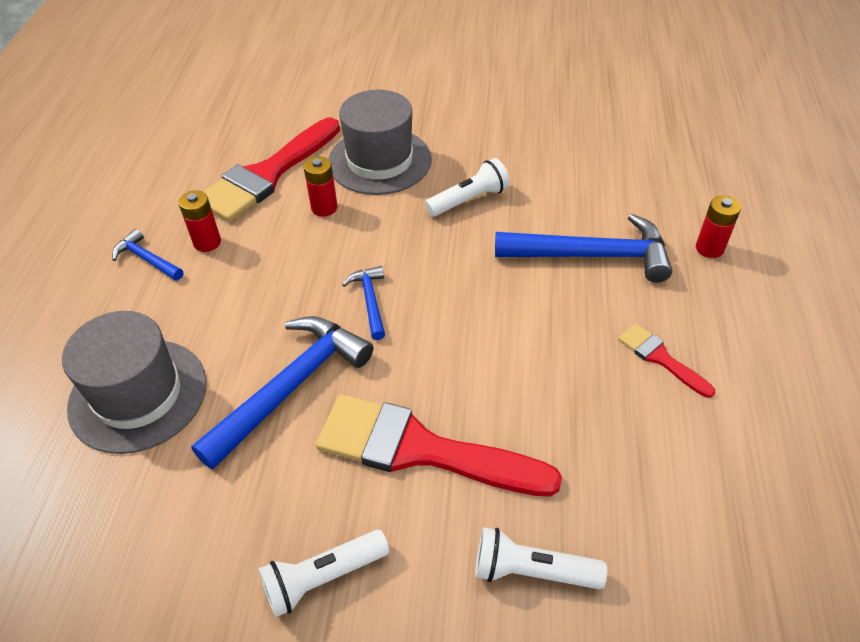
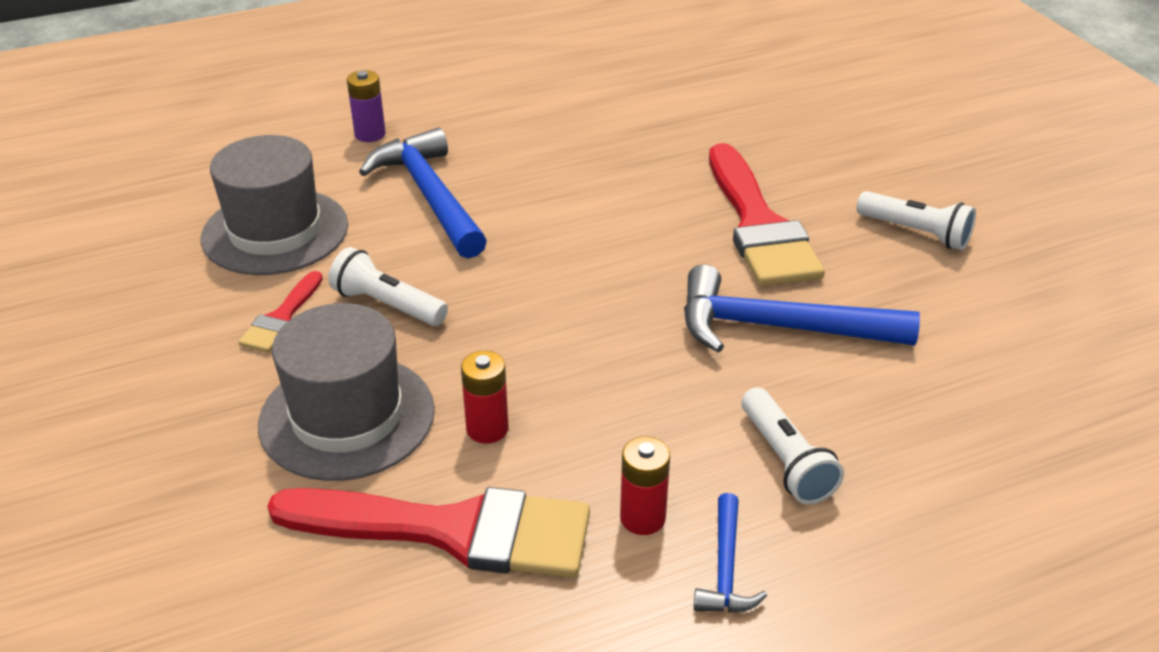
camera: 120 degrees left, 10 degrees down
(138, 395) = (905, 437): grey hat -> grey hat (275, 231)
(370, 301) = (618, 320): blue hammer -> none
(532, 571) = (798, 147): white flashlight -> white flashlight (785, 460)
(660, 358) = (541, 134): red brush -> red brush (282, 317)
(709, 248) = (370, 134): red battery -> purple battery

